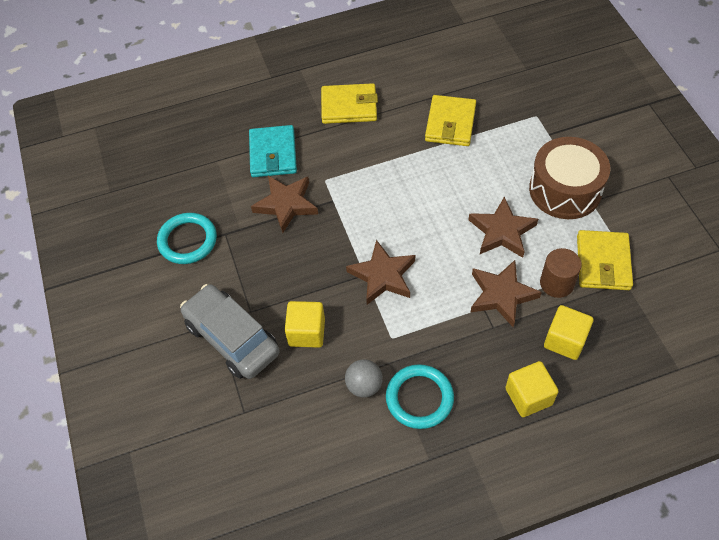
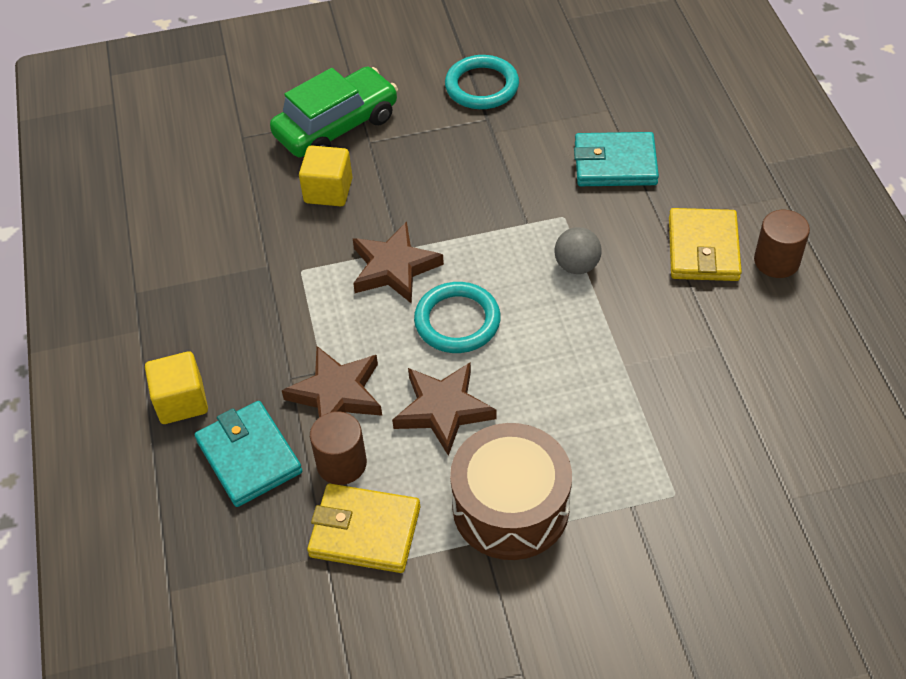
camera: 95 degrees right, 5 degrees down
(232, 338) = (336, 126): grey car -> green car
(286, 204) = (525, 176): brown star -> none
(356, 73) = (776, 261): none -> brown cylinder
(364, 386) = (243, 240): grey ball -> grey ball (576, 265)
(419, 398) = (212, 290): turquoise ring -> turquoise ring (457, 321)
(450, 123) = (662, 371): yellow wallet -> none
(565, 340) = (249, 457): yellow cube -> turquoise wallet

